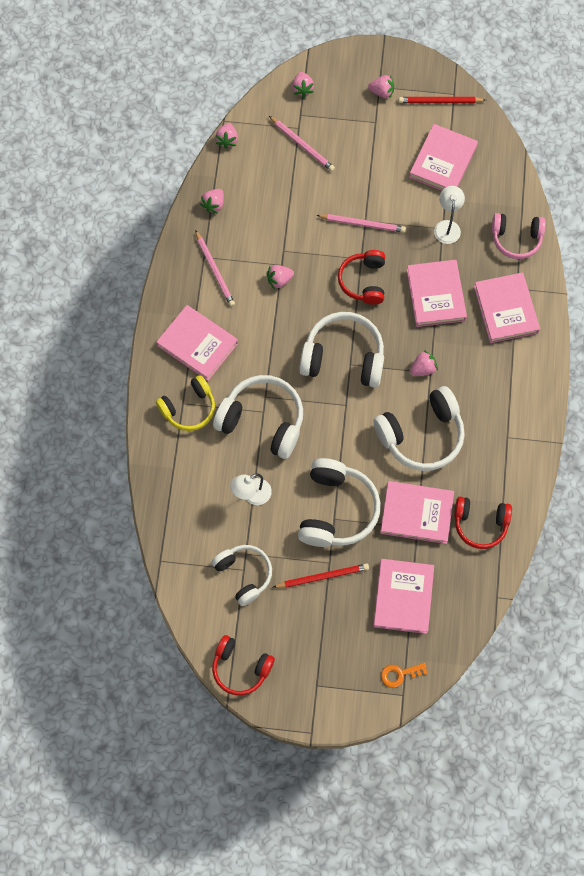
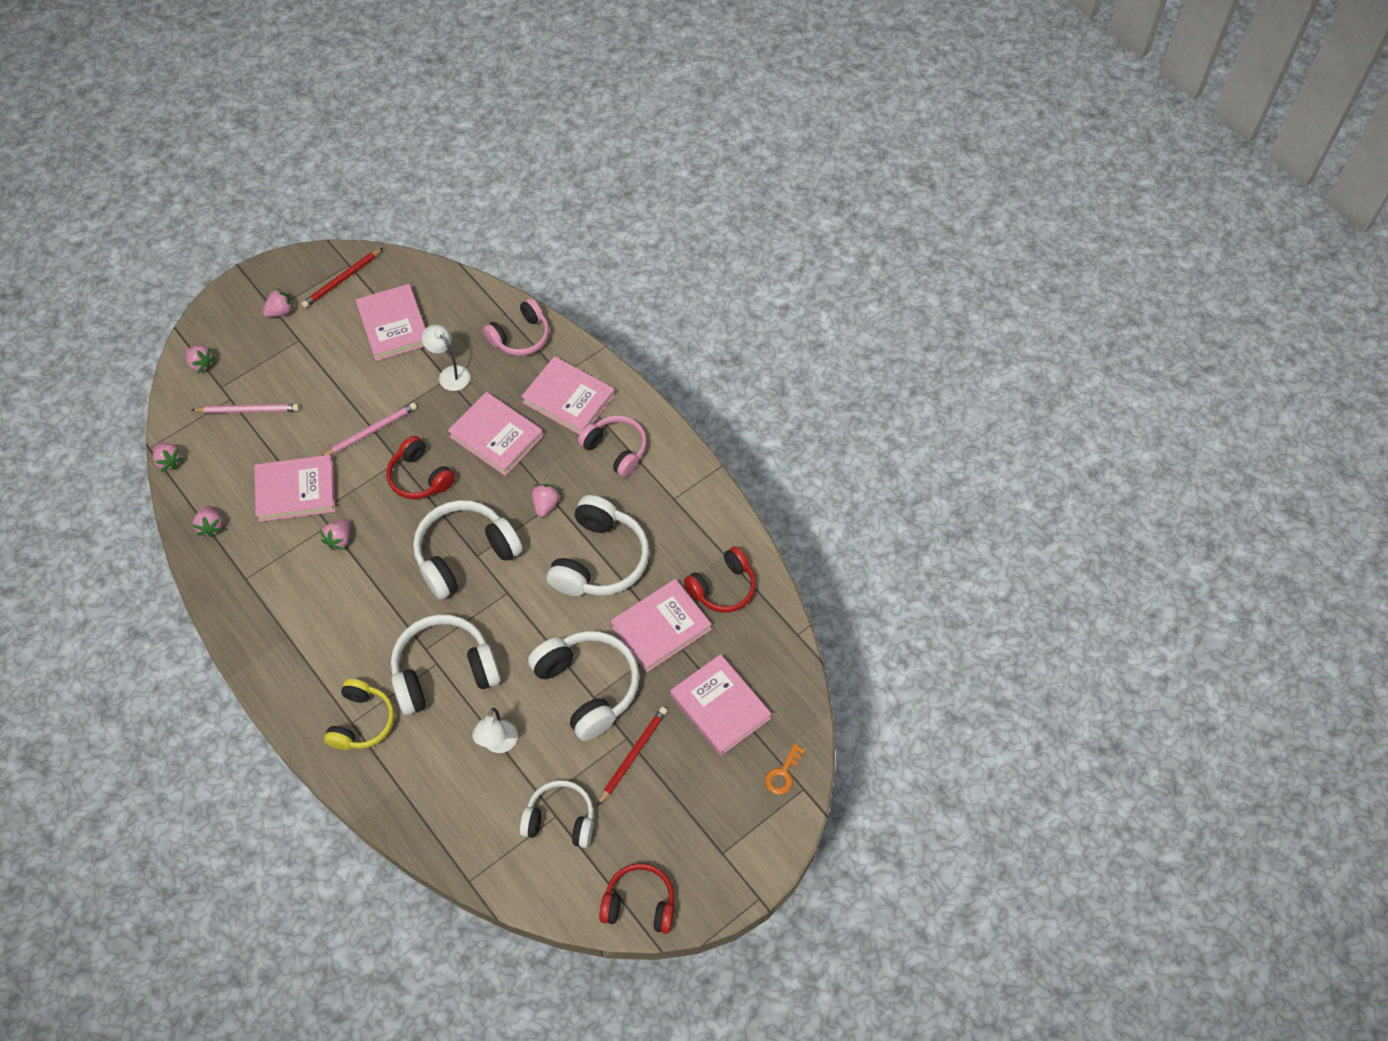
camera: 45 degrees left, 10 degrees down
(197, 344) = (315, 659): pink book -> pink book (296, 491)
(215, 270) = (268, 581): pink pencil -> none
(240, 668) = (639, 904): red headphones -> red headphones turned 150 degrees counterclockwise
(502, 371) = (616, 449): none -> pink headphones

